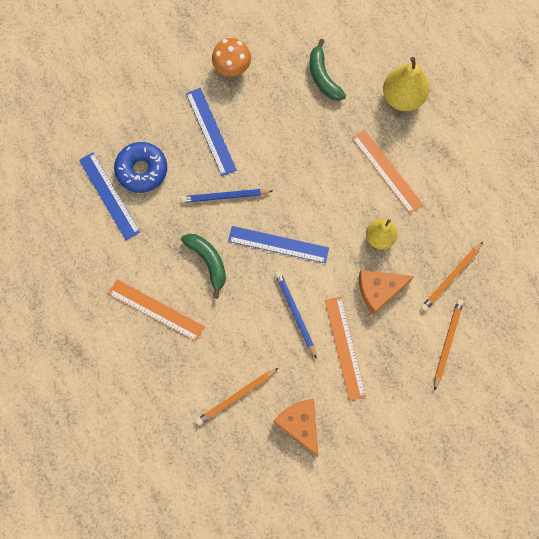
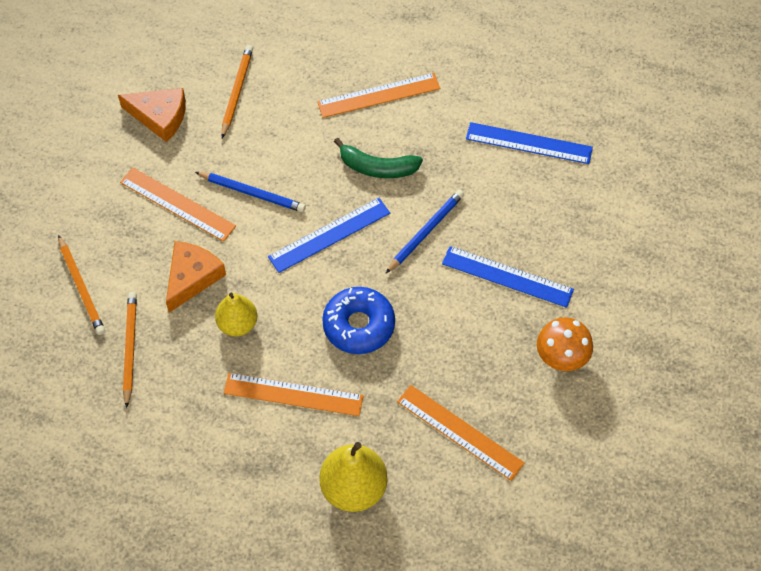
camera: 135 degrees right, 15 degrees down
(142, 170) = (527, 188): blue donut -> blue donut (359, 325)
(323, 77) = (460, 432): green banana -> orange ruler

